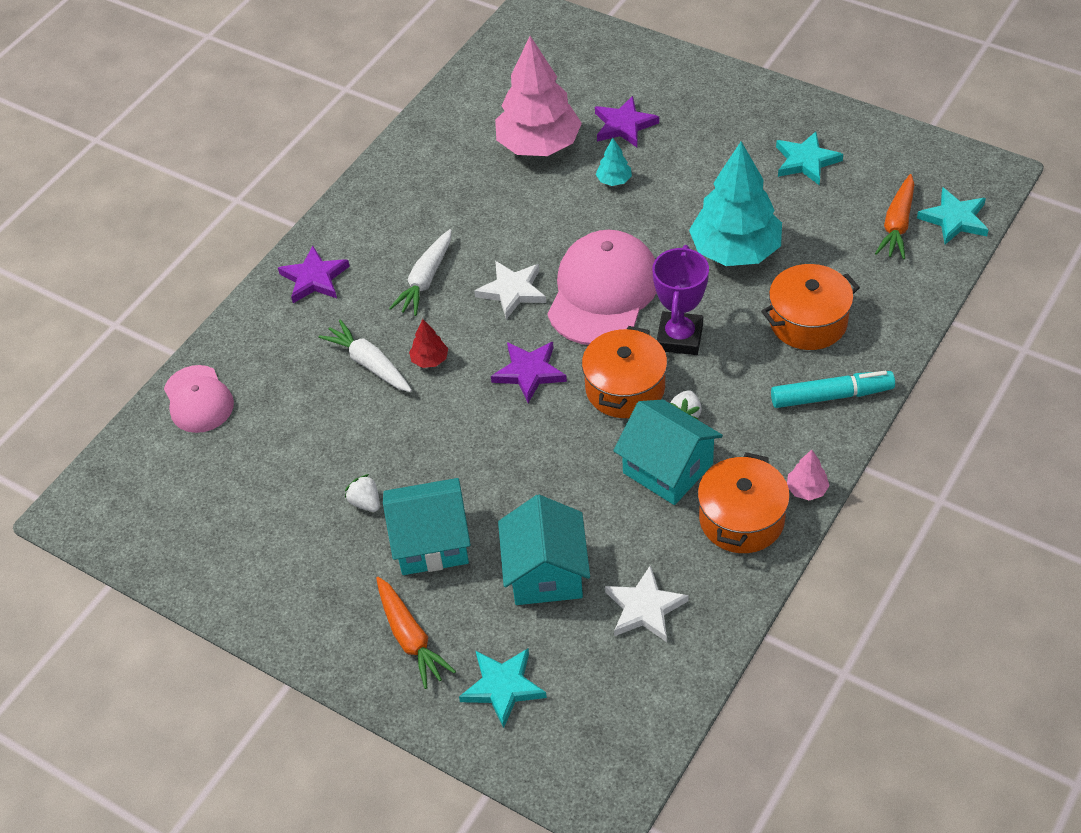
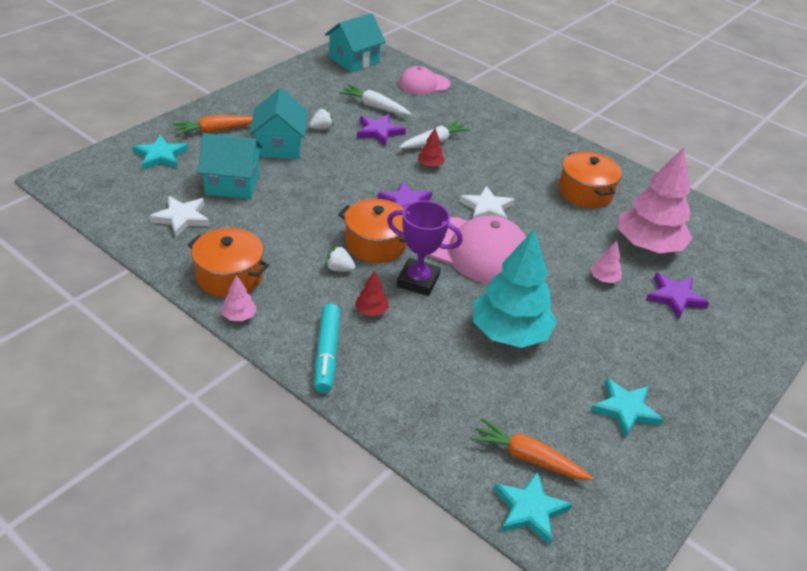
camera: 90 degrees right, 10 degrees down
(314, 278) = (516, 131): purple star -> purple star (379, 132)
(425, 280) = (506, 173): white carrot -> white carrot (375, 107)
(614, 180) = (604, 279): turquoise tree -> pink tree
(667, 468) = (292, 250): turquoise house -> turquoise house (354, 60)
(748, 371) = (371, 311): none -> red tree
(808, 322) = (415, 360): orange pot -> orange pot (585, 192)

